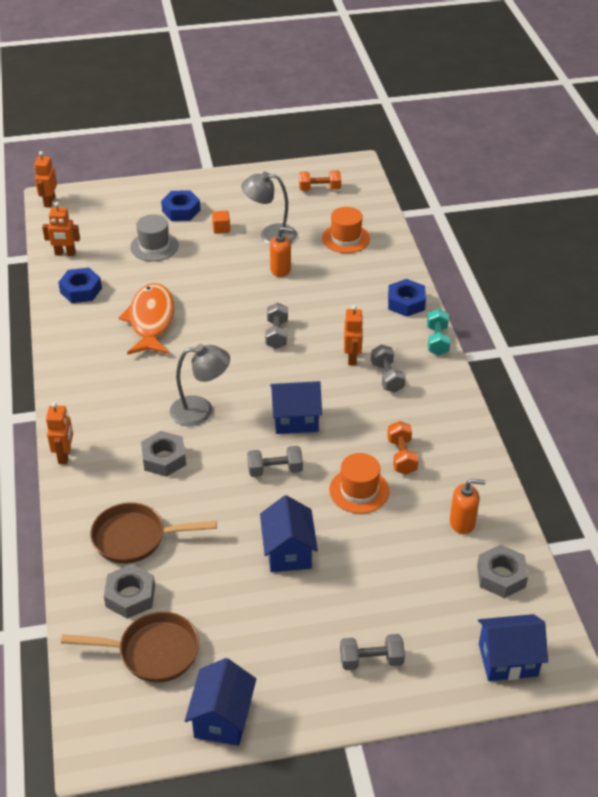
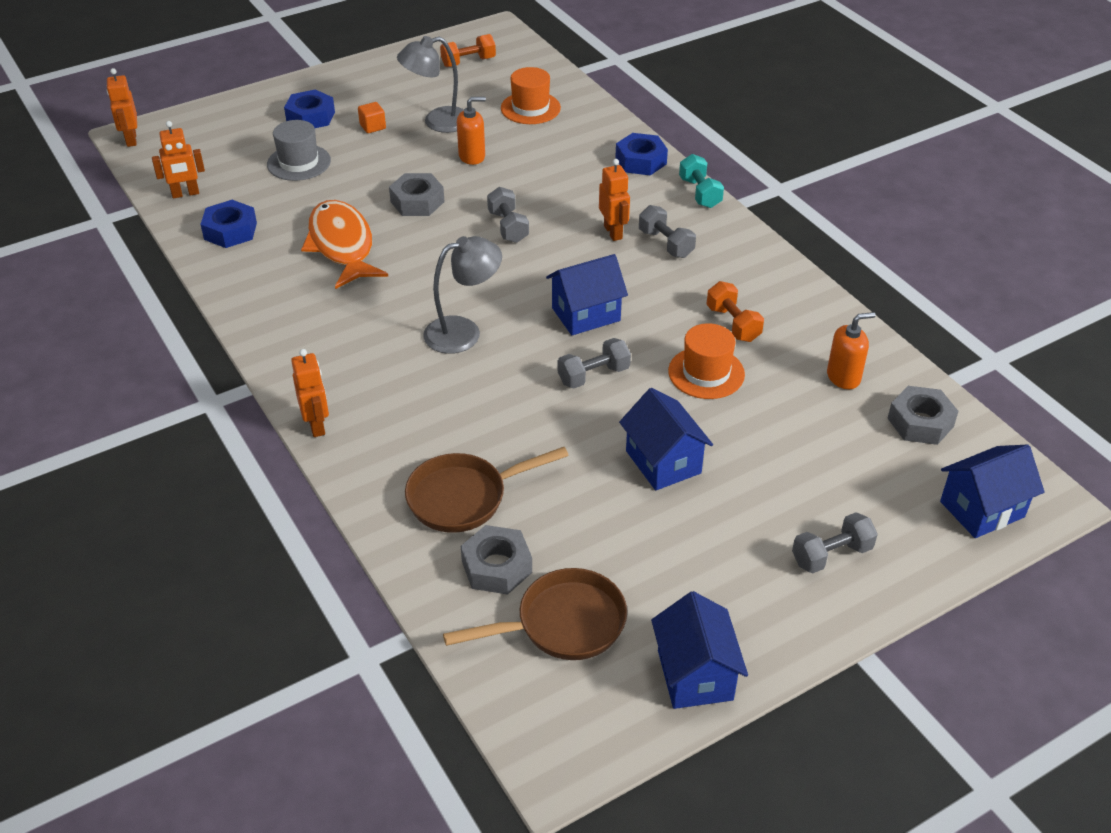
camera: 20 degrees left, 0 degrees up
(164, 459) = (448, 397): grey nut -> grey nut (417, 202)

